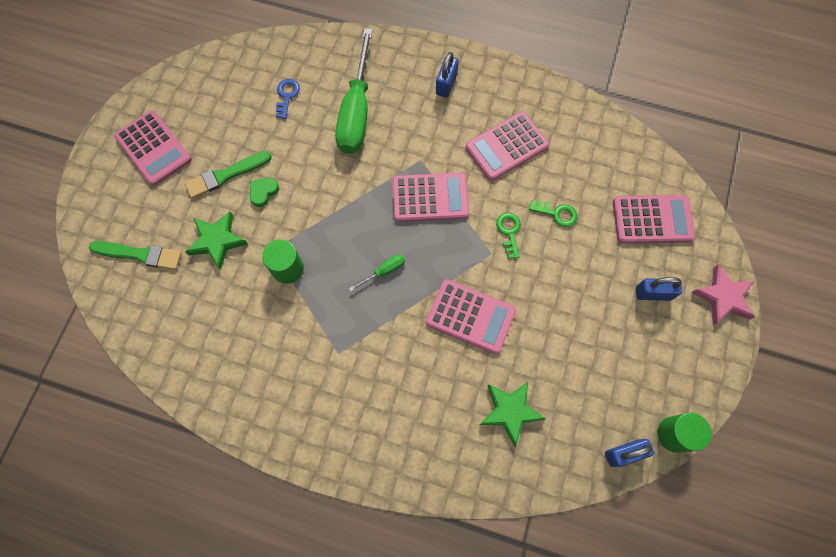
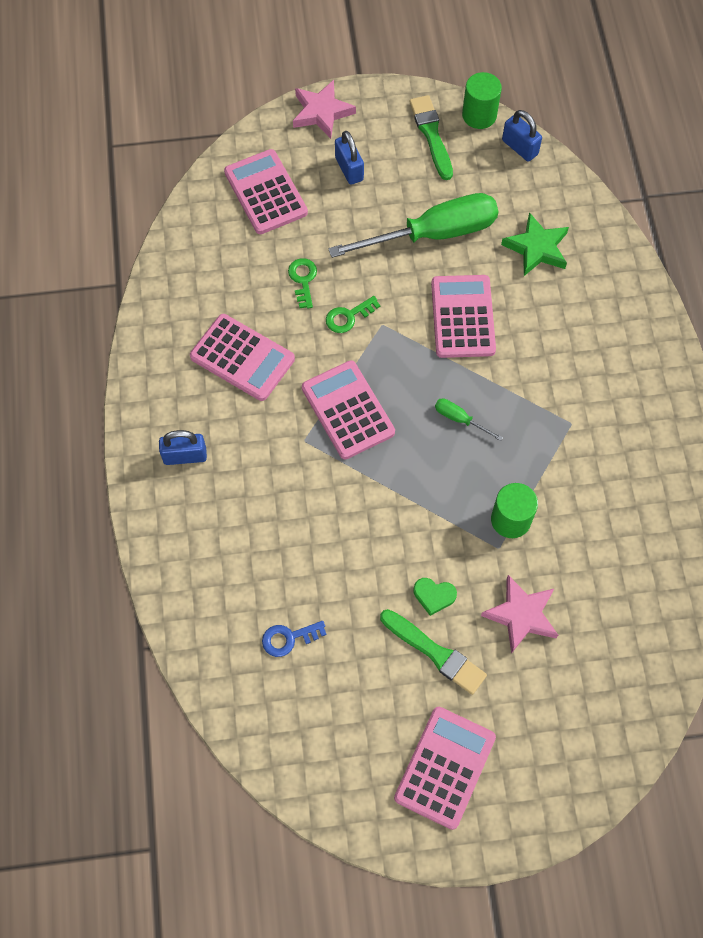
camera: 115 degrees left, 5 degrees down
(140, 255) = (586, 696): green brush -> green brush (431, 135)
(217, 241) = (521, 615): green star -> pink star
(357, 111) = (271, 542): green screwdriver -> green screwdriver (433, 234)

